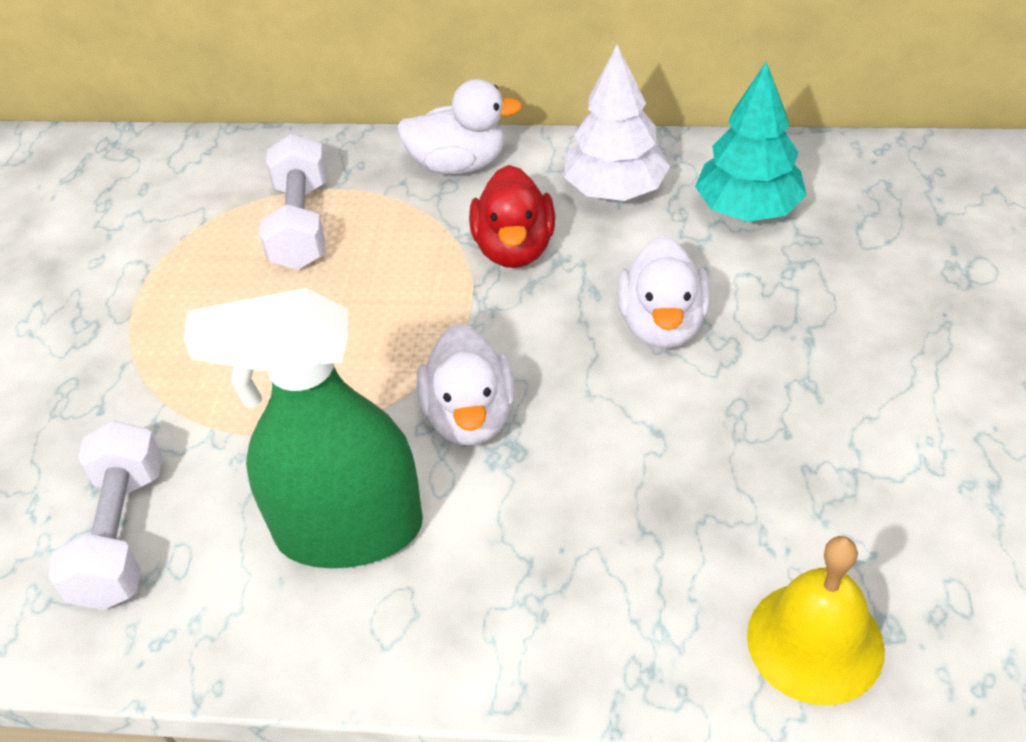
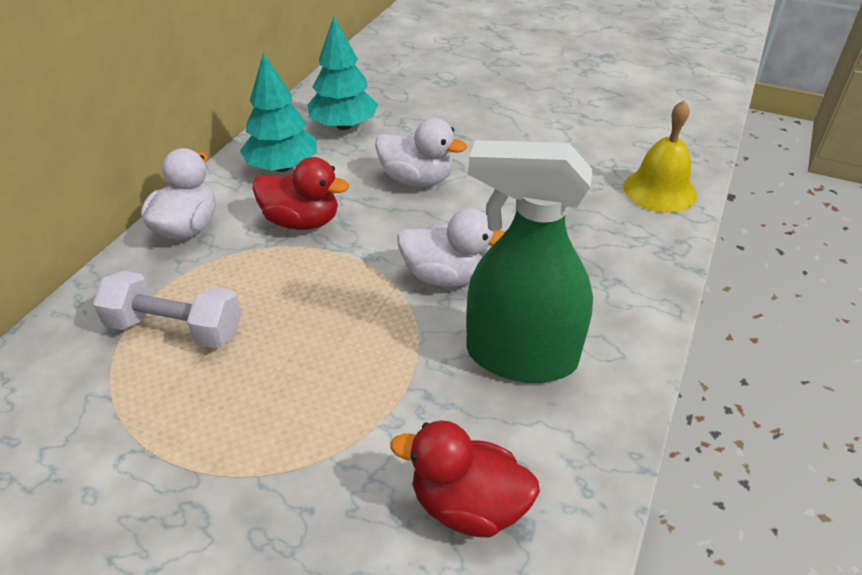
camera: 75 degrees left, 5 degrees down
(121, 535) = (468, 505): white dumbbell -> red duck
(348, 531) = (521, 356): green spray bottle -> green spray bottle turned 90 degrees clockwise
(615, 190) = (282, 167): white tree -> turquoise tree

